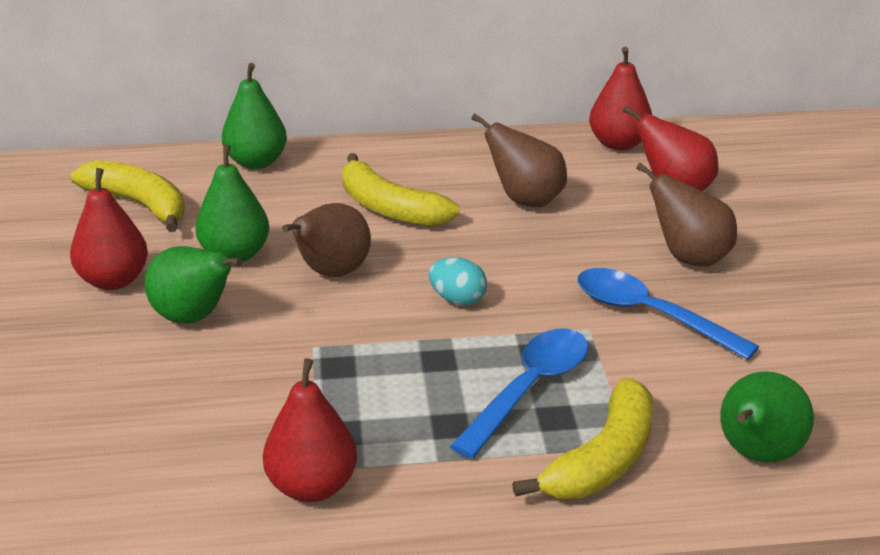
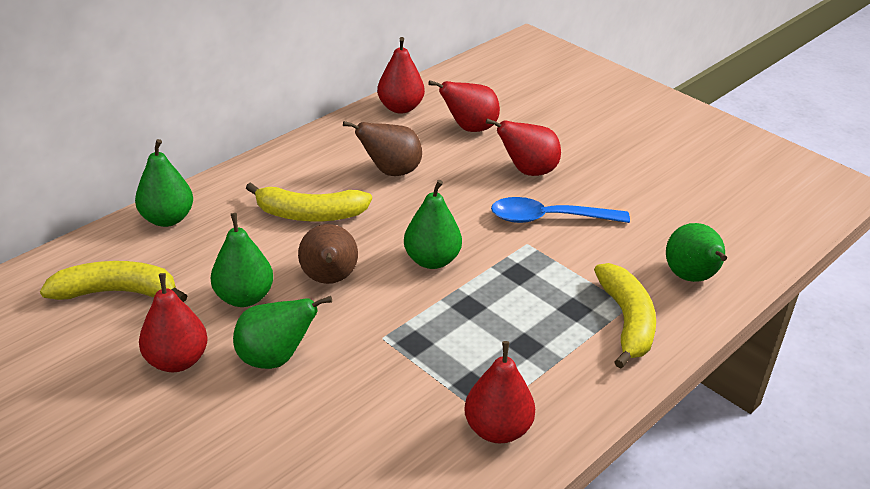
camera: 40 degrees left, 5 degrees up
(457, 300) = (432, 260): turquoise egg -> green pear
(529, 389) = (541, 299): blue spoon -> none
(689, 258) = (528, 171): brown pear -> red pear

